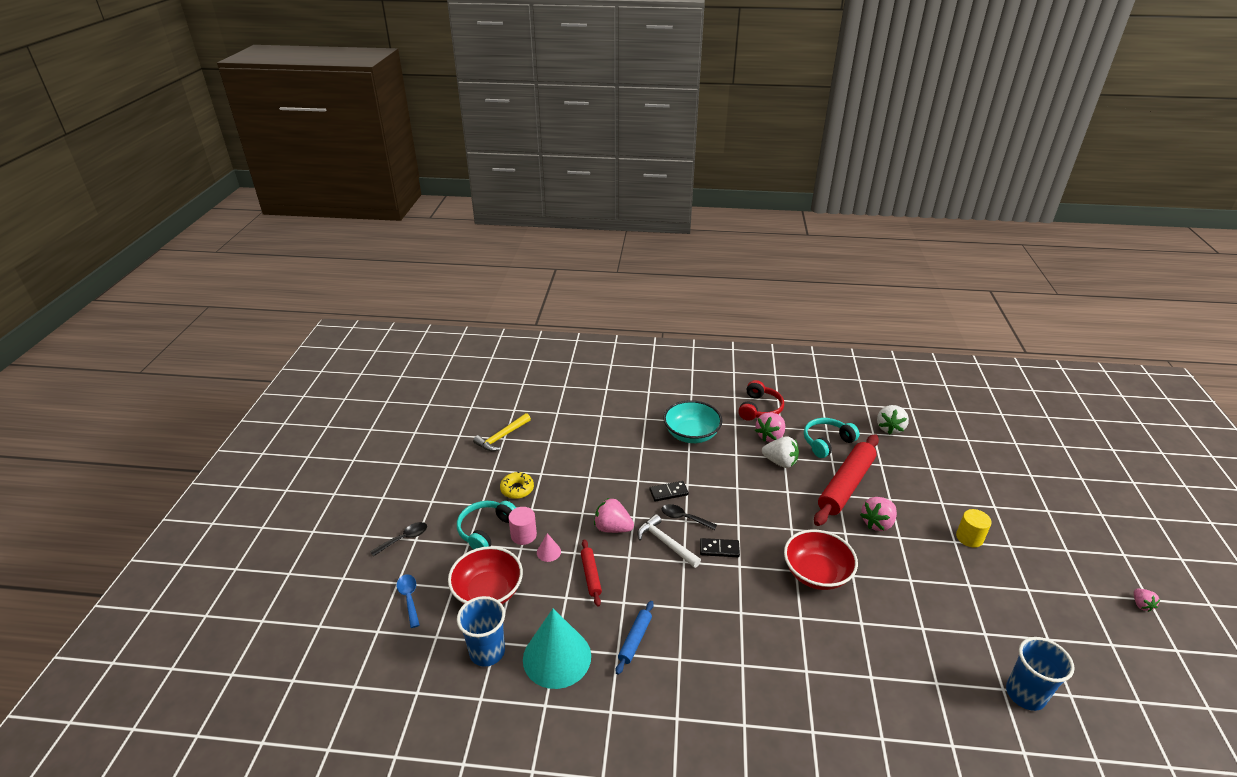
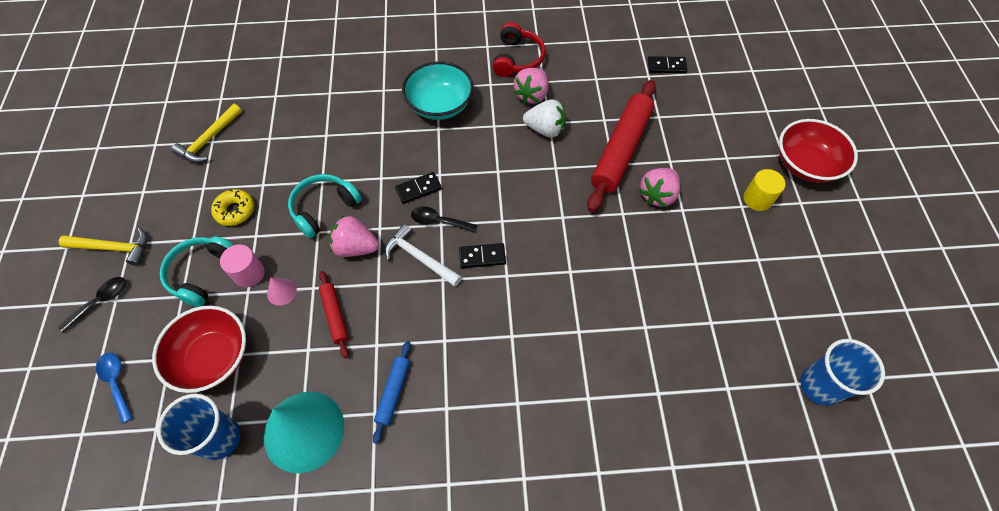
camera: 10 degrees left, 25 degrees up
(419, 503) = (113, 248): none -> yellow hammer
(816, 573) = (593, 271): red bowl -> red bowl (805, 164)
(826, 442) = (597, 95): turquoise headphones -> turquoise headphones (324, 208)
(889, 428) = (666, 66): white strawberry -> black domino
(1141, 605) = (935, 255): pink strawberry -> none

